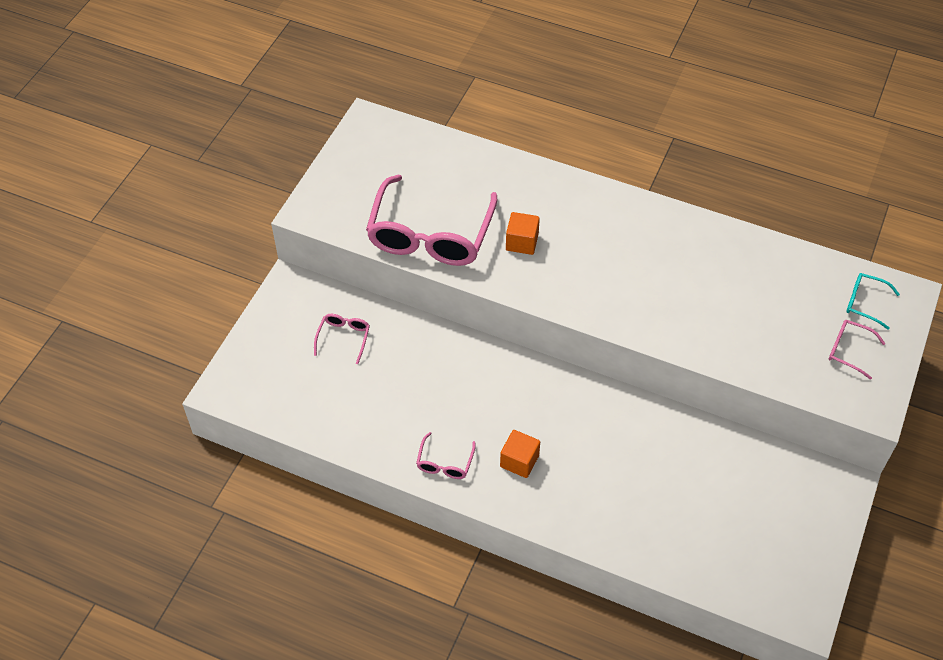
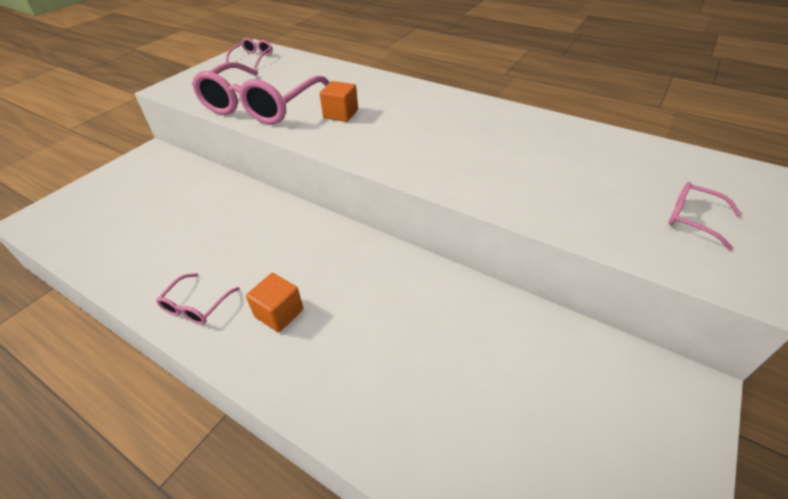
camera: 10 degrees right, 10 degrees down
(343, 338) = (168, 190): pink glasses -> pink glasses (253, 58)
(865, 303) = (703, 178): turquoise glasses -> none

